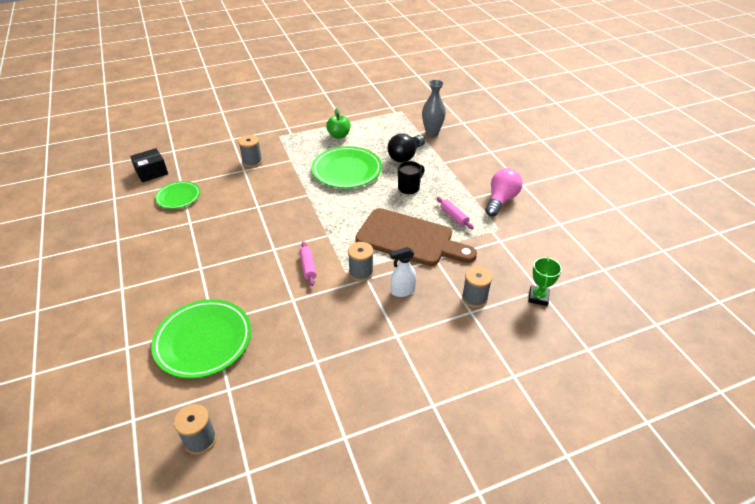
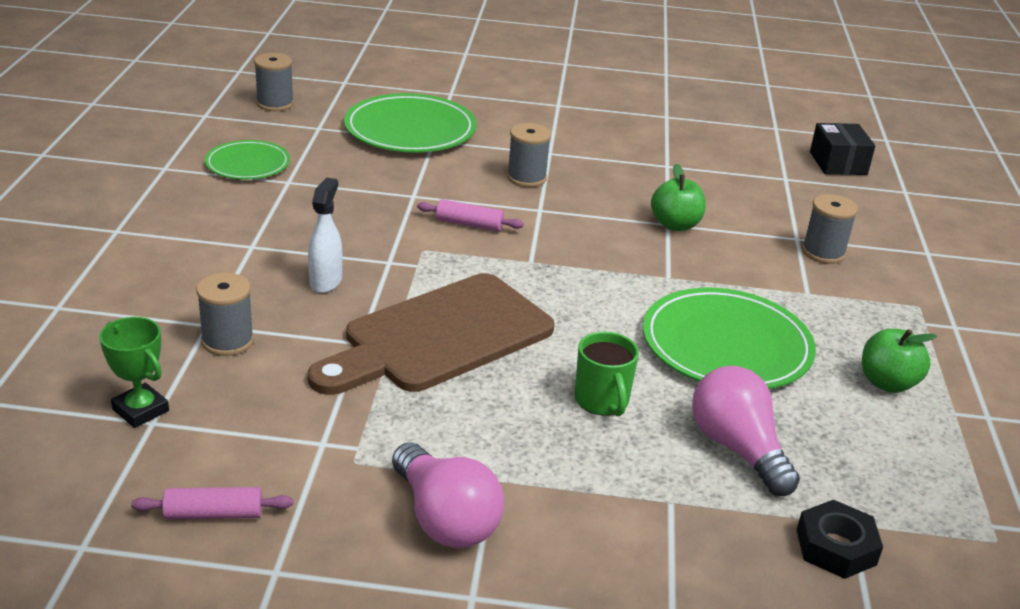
camera: 115 degrees right, 10 degrees down
(178, 197) = (746, 170): green plate -> green plate (248, 164)
(257, 204) = (675, 225): none -> green apple
(361, 273) = (407, 261): grey spool -> grey spool (526, 178)
(405, 156) = (737, 448): black light bulb -> pink light bulb
(409, 188) = (602, 401): black mug -> green mug
(432, 133) = (836, 547): grey vase -> black nut
(454, 216) = (453, 418): pink rolling pin -> pink rolling pin (214, 514)

